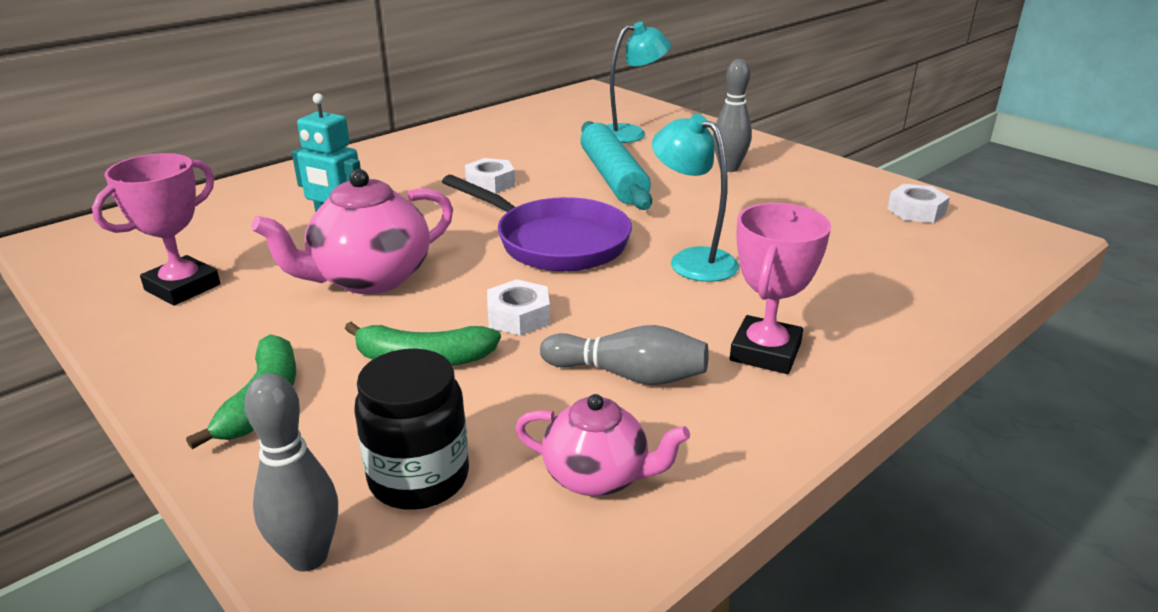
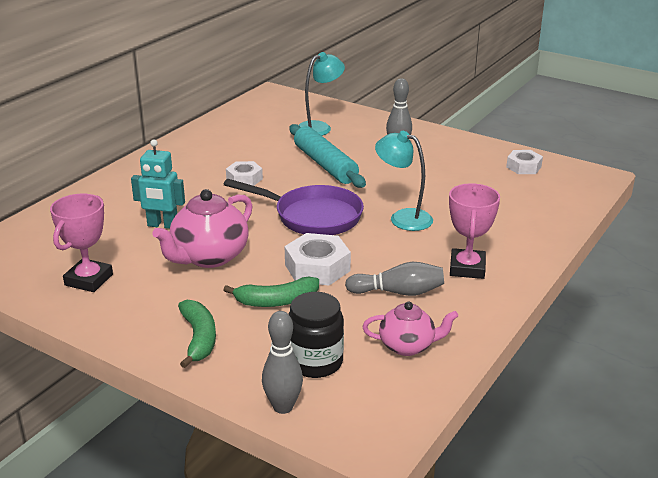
camera: 15 degrees left, 0 degrees up
(518, 316) = (317, 268): white nut -> white nut, size x1.55

